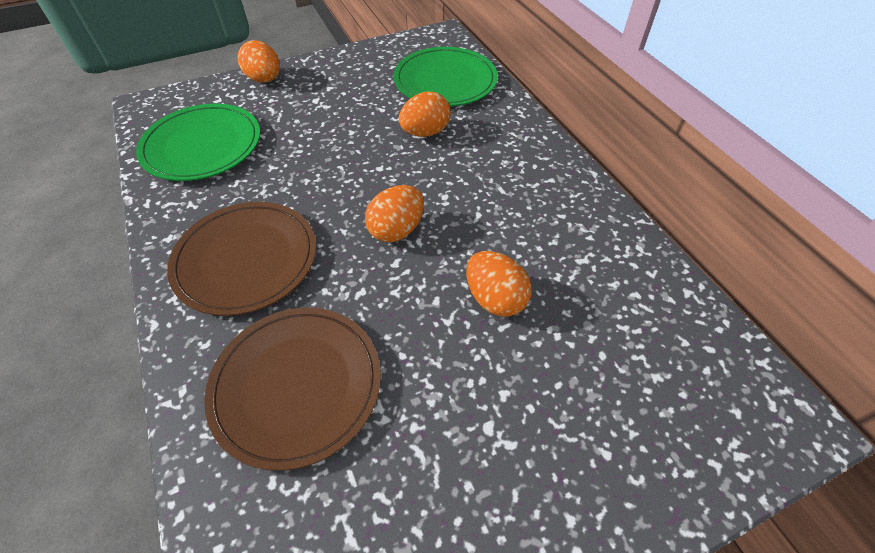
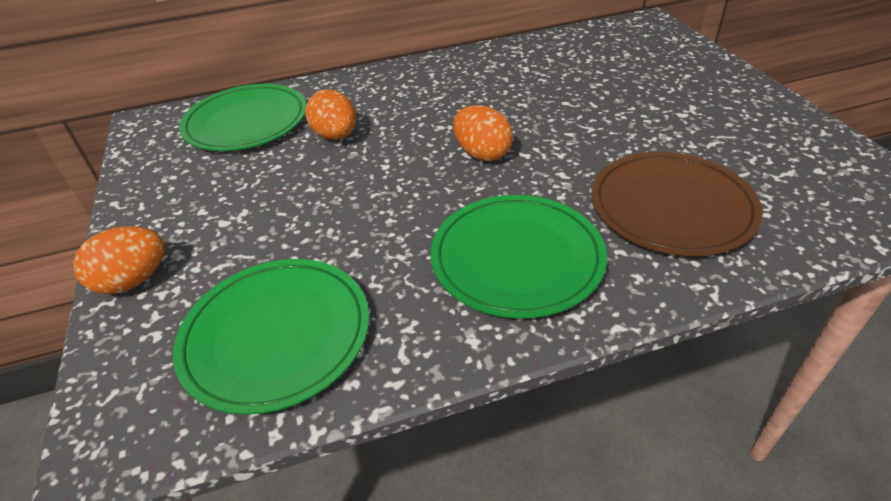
camera: 80 degrees left, 10 degrees down
(246, 259) = (517, 258): brown plate -> green plate
(495, 298) = (566, 106): orange egg -> none

